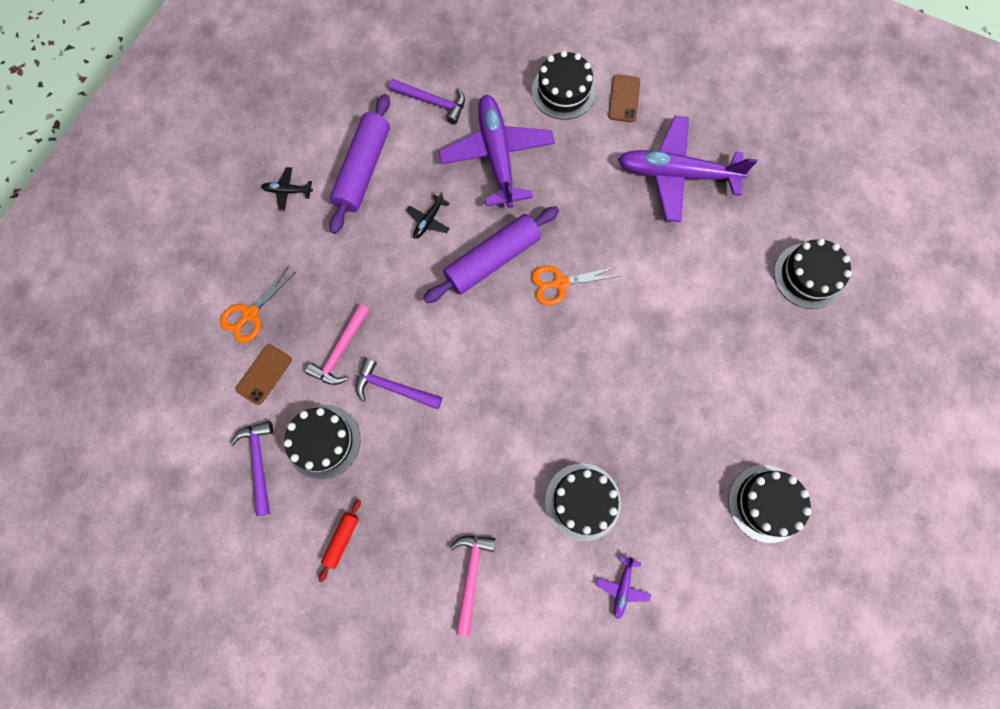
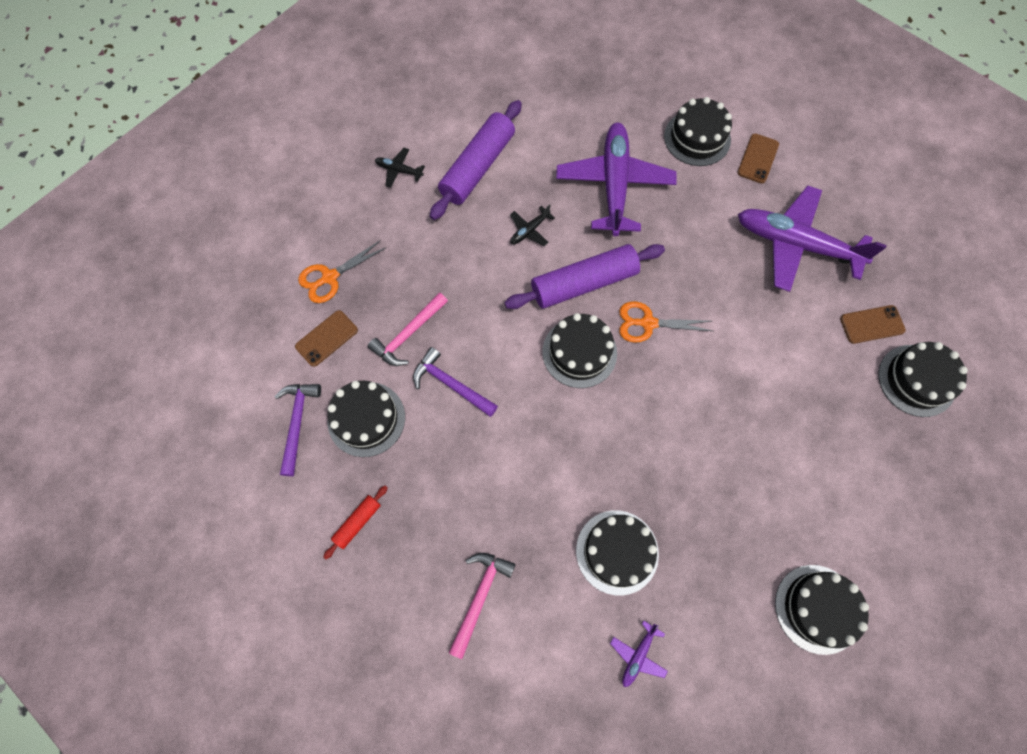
camera: 15 degrees right, 5 degrees down
(432, 102) = (562, 120): purple hammer -> none
(504, 327) = (579, 352): none -> black cake
(759, 233) = (872, 324): none -> brown phone

